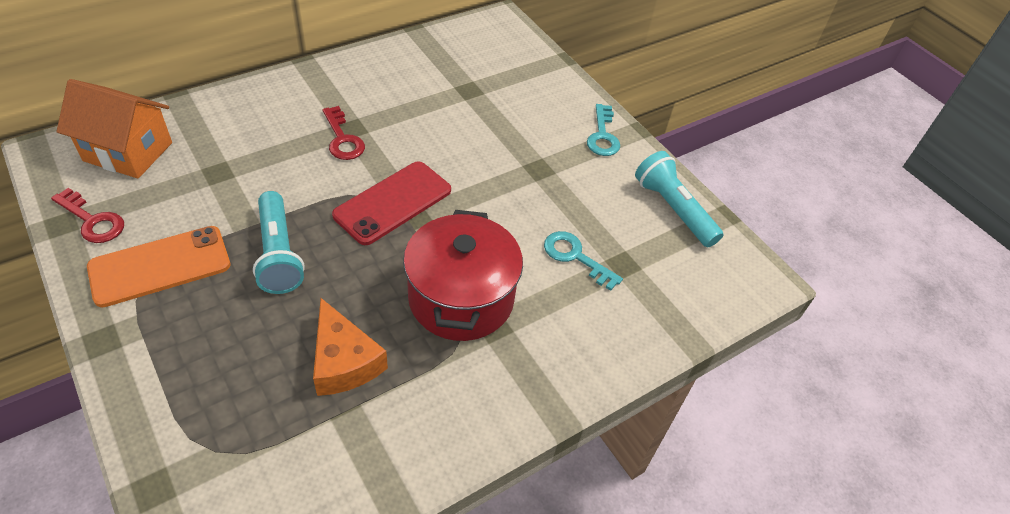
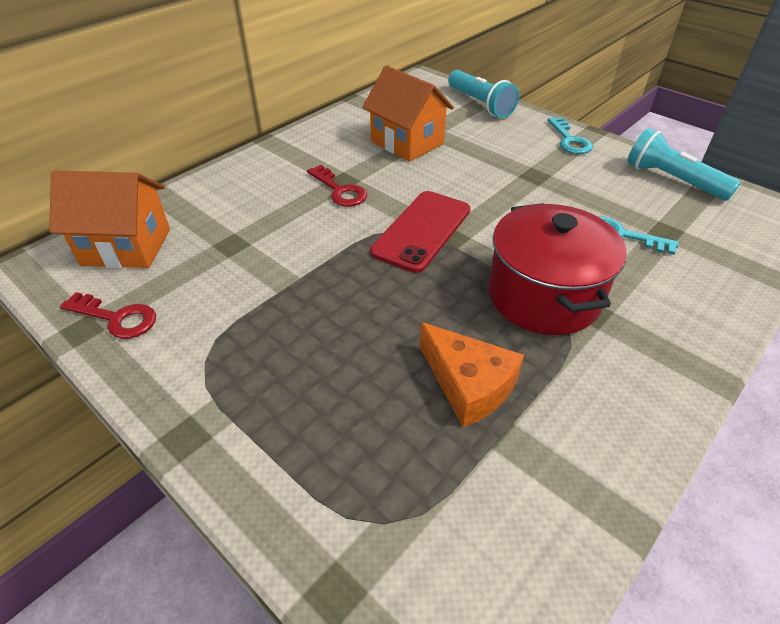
camera: 10 degrees left, 5 degrees down
(160, 266) = (215, 343): orange phone -> none
(278, 254) = (336, 301): turquoise flashlight -> turquoise flashlight (480, 104)
(437, 99) = (407, 143): none -> orange house

